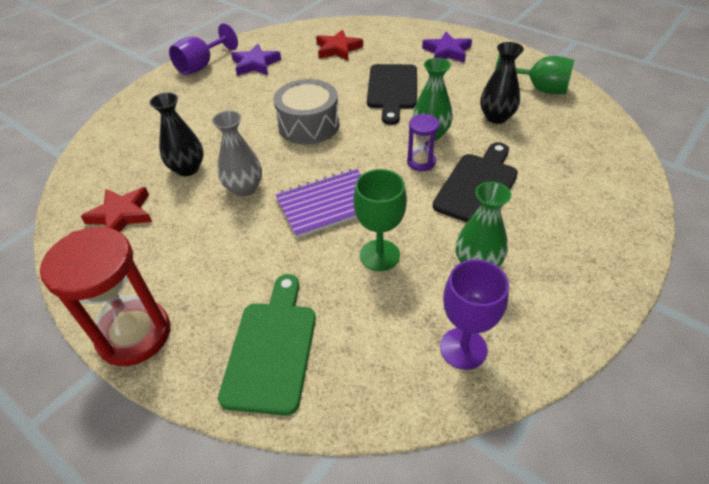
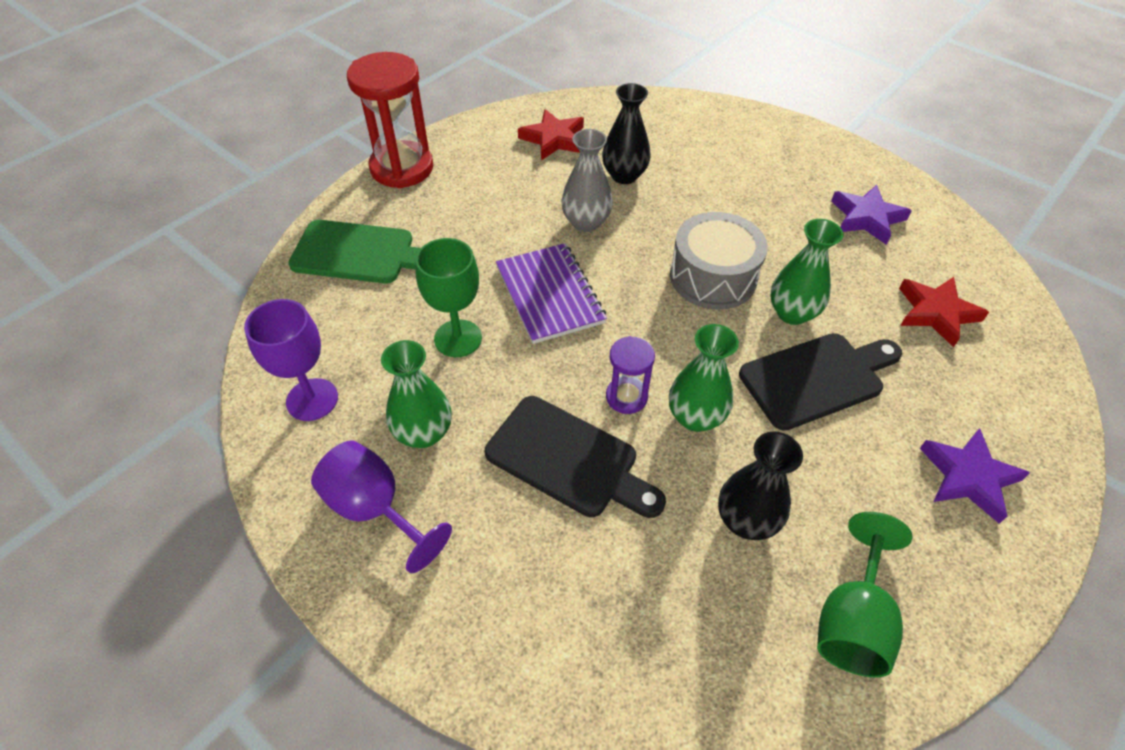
camera: 90 degrees right, 5 degrees up
(201, 66) = (850, 166): purple goblet -> purple goblet (375, 509)
(341, 95) = (792, 313): none -> green vase
(392, 90) = (817, 378): black cutting board -> black cutting board turned 150 degrees clockwise

